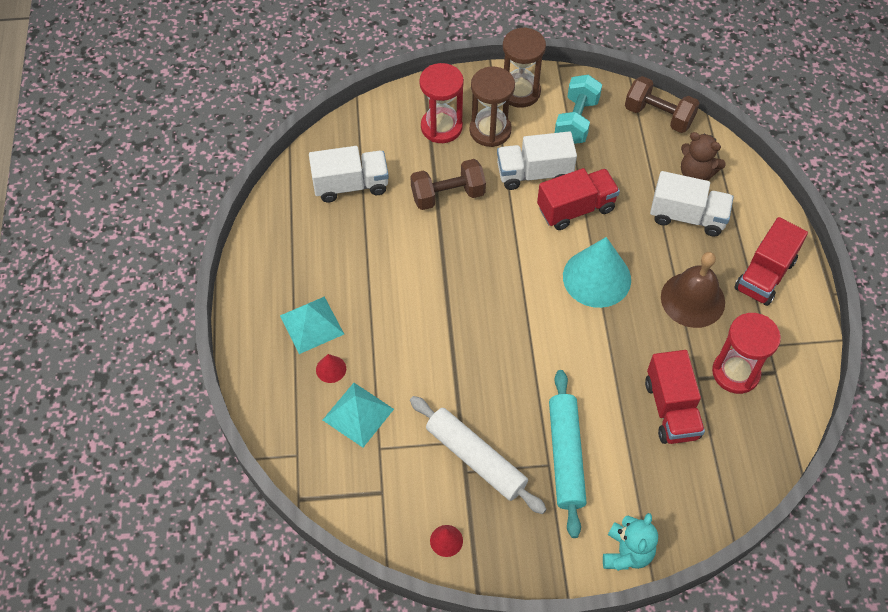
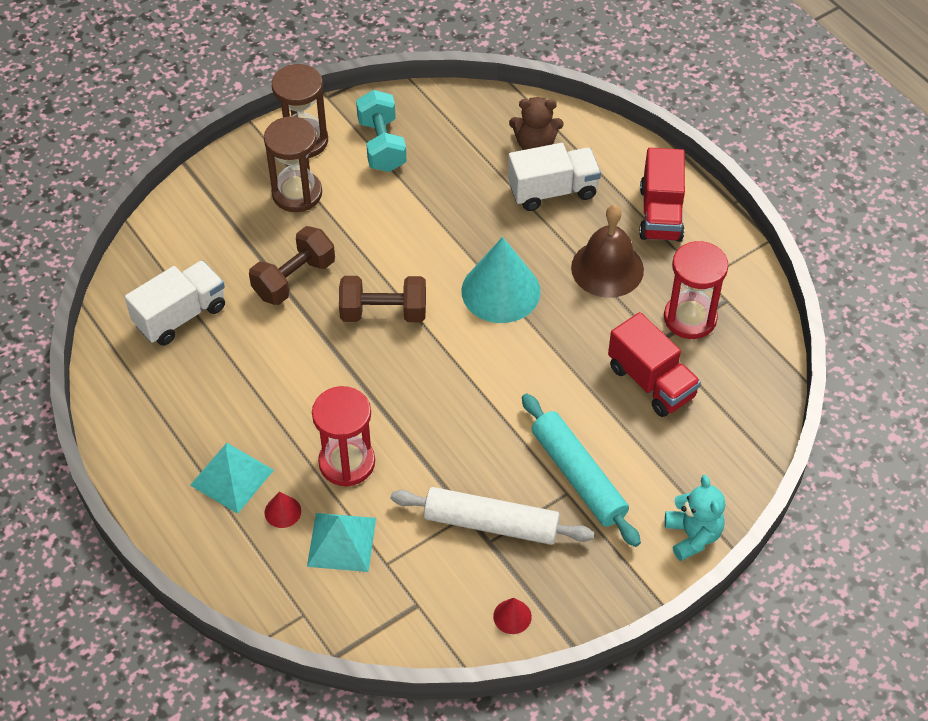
camera: 30 degrees left, 5 degrees down
(441, 127) = (242, 212): red hourglass -> red hourglass (347, 462)
(534, 173) = (371, 217): white truck -> none
(576, 208) = (437, 233): red truck -> none
(658, 116) = (463, 104): brown dumbbell -> brown dumbbell (383, 312)

